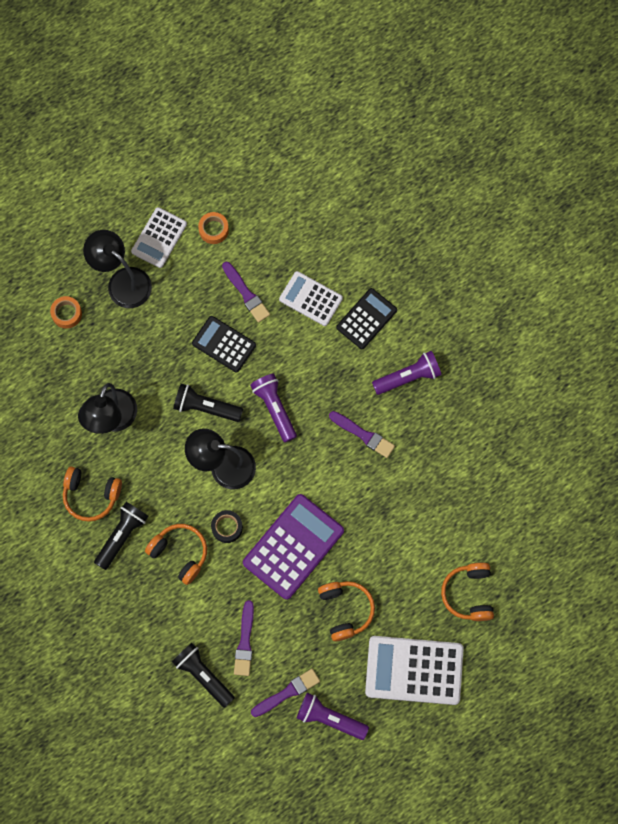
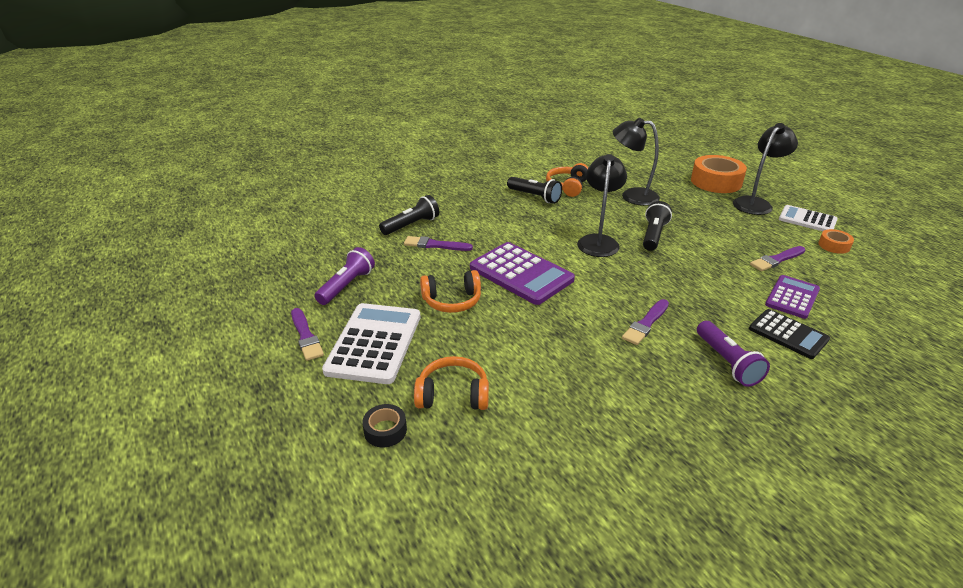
camera: 95 degrees right, 40 degrees down
(66, 314) = (716, 182): orange tape -> orange tape, size x2.03
(179, 553) = (518, 219): orange headphones -> none
(224, 344) = (718, 246): black calculator -> none
(227, 527) = (541, 241): black tape -> black tape (385, 430)
(275, 408) = (662, 270): purple flashlight -> none
(287, 693) = (381, 264): purple brush -> purple brush (306, 336)
(311, 299) = (792, 297): white calculator -> purple calculator

